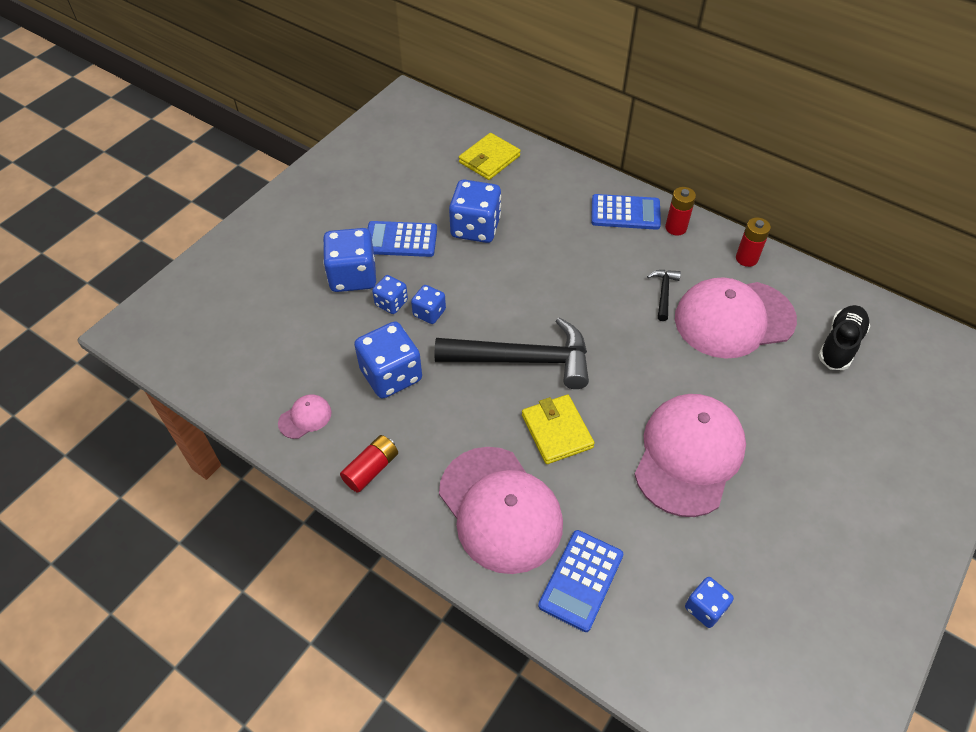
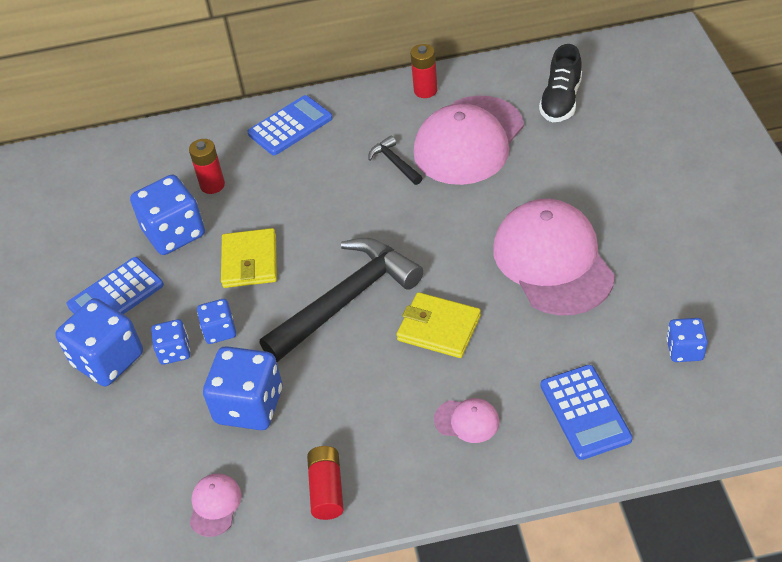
camera: 40 degrees left, 5 degrees down
(489, 159) = (115, 170): yellow wallet -> yellow wallet (249, 261)
(500, 509) = (467, 421): pink cap -> pink cap, size x0.42
(676, 228) = (345, 108): red battery -> red battery (212, 185)
(840, 345) = (561, 101): black shoe -> black shoe turned 150 degrees counterclockwise

